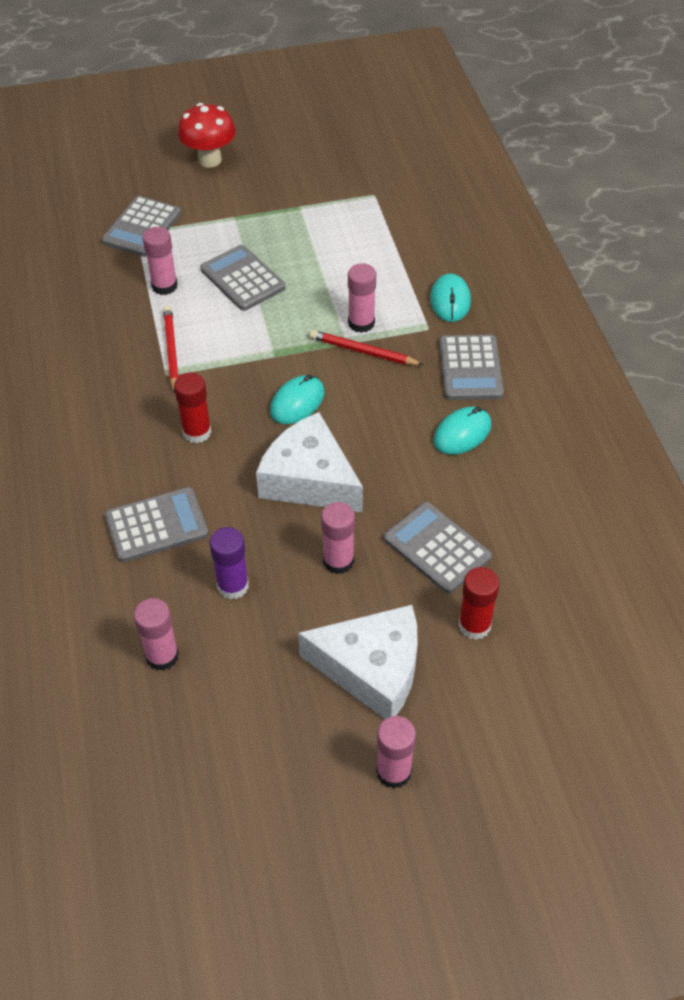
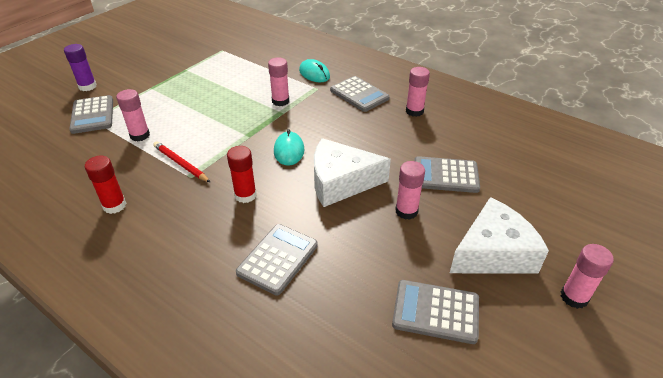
camera: 40 degrees left, 10 degrees down
(162, 656) = (371, 333): pink glue stick -> pink glue stick (414, 111)
(209, 160) = (105, 70): red mushroom -> none
(233, 586) = (365, 261): purple glue stick -> purple glue stick (87, 86)
(242, 279) = (188, 111): grey calculator -> grey calculator (435, 312)
(363, 351) = (296, 112): red pencil -> none
(462, 433) = (390, 121): turquoise mouse -> none
(474, 625) = (509, 198): red glue stick -> red glue stick (114, 205)

